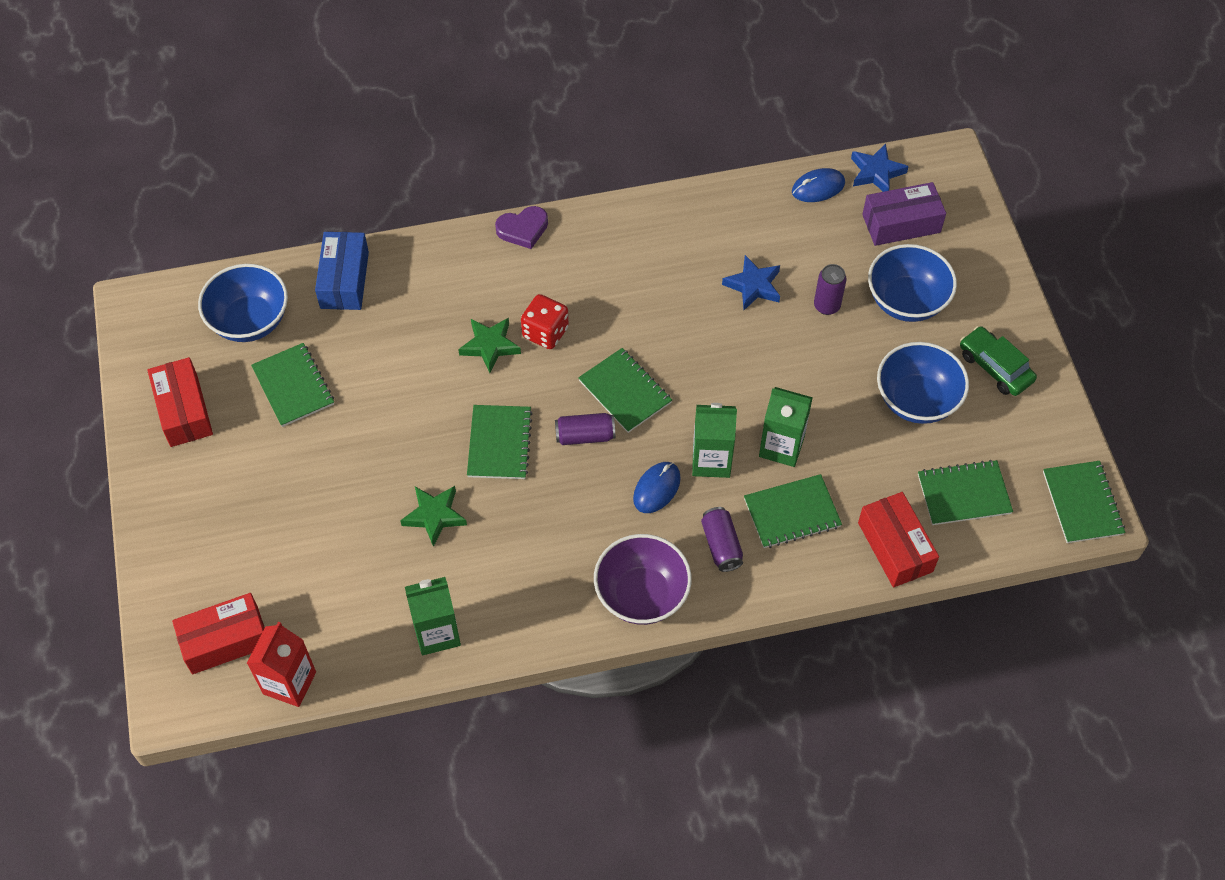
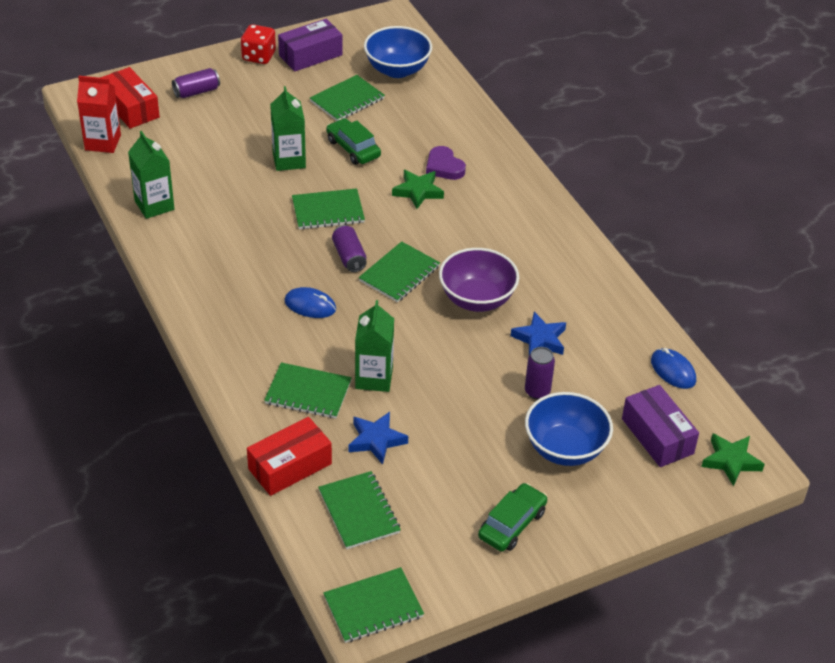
camera: 75 degrees right, 15 degrees down
(183, 410) = (310, 55): red box -> purple box
(344, 280) = (452, 107): blue box -> none
(391, 397) = (353, 148): none -> green car
(434, 516) = (254, 188): green star -> green star (731, 461)
(523, 229) = (541, 192): purple heart -> purple heart (444, 167)
(545, 332) = (442, 220): red dice -> red dice (259, 56)
(642, 595) = (208, 310): purple bowl -> purple bowl (477, 299)
(711, 460) = (347, 335): green carton -> green carton (289, 160)
(721, 545) = (265, 351): purple can -> purple can (196, 92)
(792, 513) = (308, 392): green notebook -> green notebook turned 45 degrees counterclockwise
(876, 172) = (712, 411): blue star -> blue star (376, 440)
(916, 400) = (453, 467): blue bowl -> none

